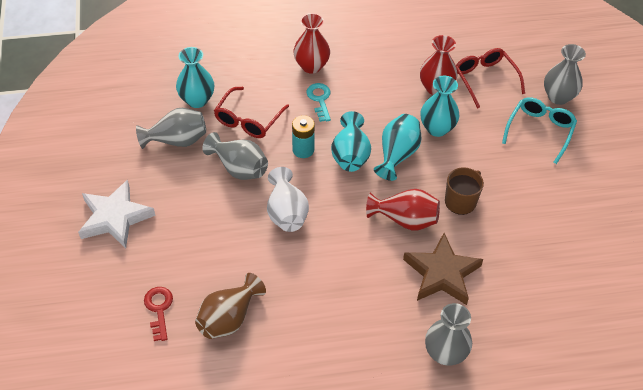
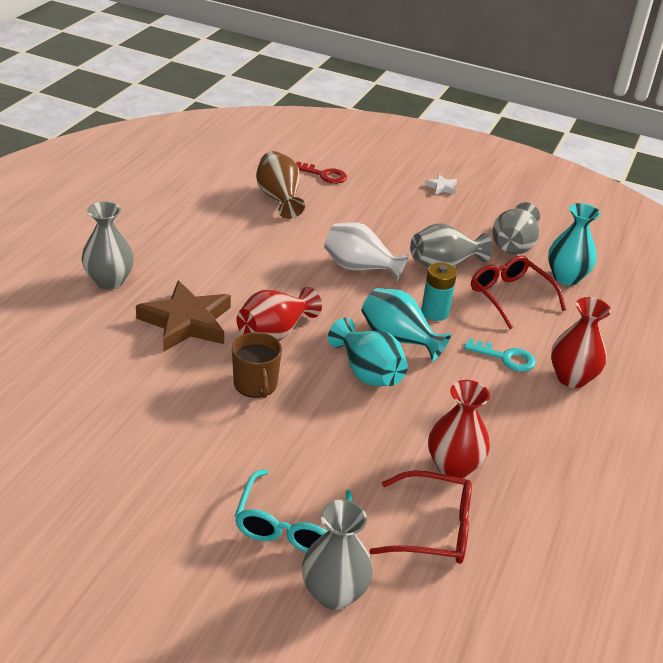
camera: 120 degrees right, 15 degrees down
(115, 217) = (441, 187): white star -> white star, size x0.43
(437, 128) = (380, 427): turquoise vase -> none
(540, 130) = (291, 525): turquoise glasses -> turquoise glasses turned 45 degrees clockwise

